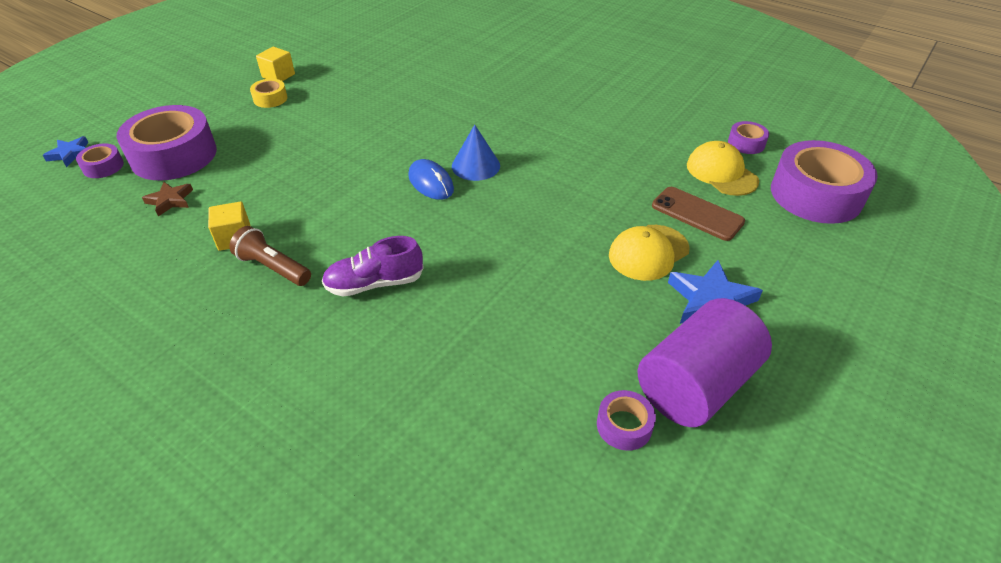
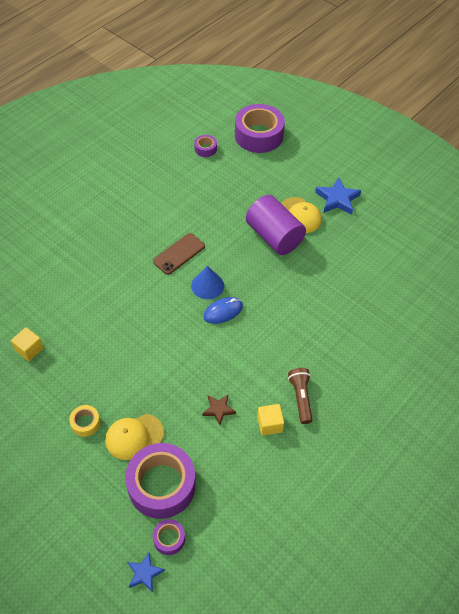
camera: 85 degrees left, 10 degrees up
(170, 201) = (223, 475): brown star -> brown star (218, 410)
(273, 268) = (300, 398): brown flashlight -> brown flashlight turned 135 degrees clockwise
(278, 76) = (45, 421): yellow cube -> yellow cube (29, 349)
(374, 283) = (317, 343): purple shoe -> none
(624, 425) = (411, 247): purple tape -> none
(695, 385) = (388, 218): purple cylinder -> purple cylinder (274, 237)
(697, 214) = (269, 187): brown phone -> brown phone (179, 254)
(721, 173) = (233, 167): yellow cap -> yellow cap (134, 436)

